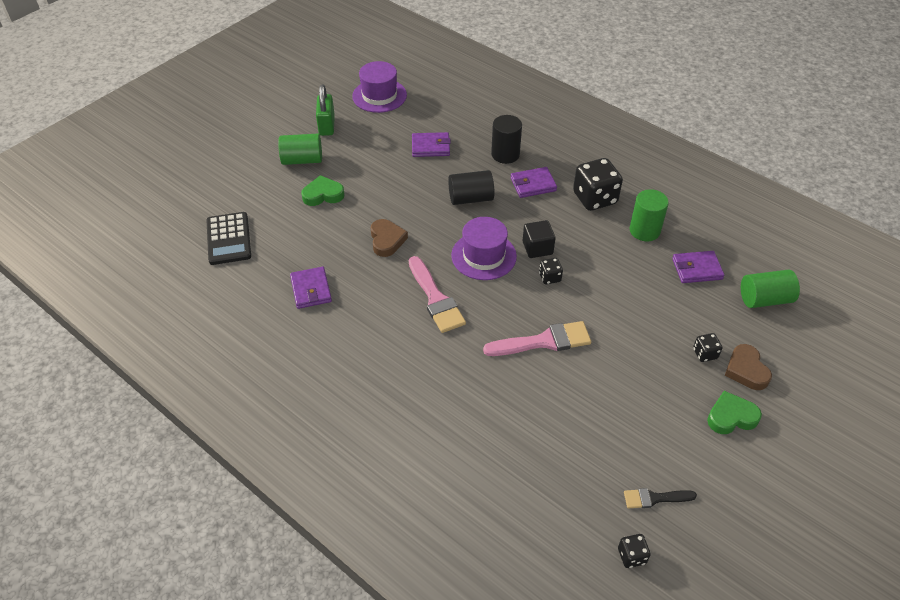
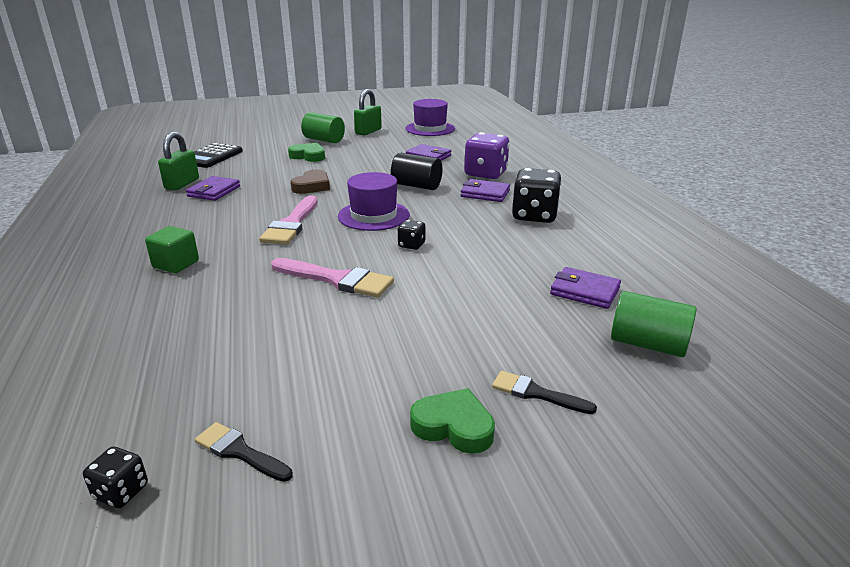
camera: 35 degrees right, 20 degrees down
(264, 294) = (182, 184): none -> green padlock
(412, 390) = (176, 264): none -> green cube
(505, 154) = (486, 174): black cylinder -> purple dice
(537, 248) = (429, 226): black cube -> none
(644, 230) = (559, 248): green cylinder -> none
(705, 354) = (500, 357): black dice -> none
(746, 370) = (536, 393): brown heart -> black brush

